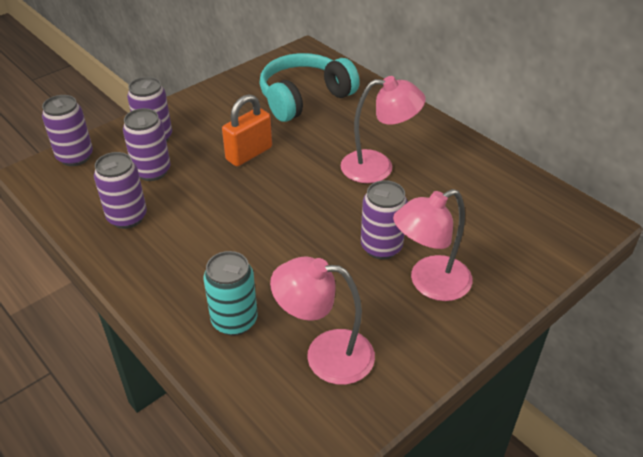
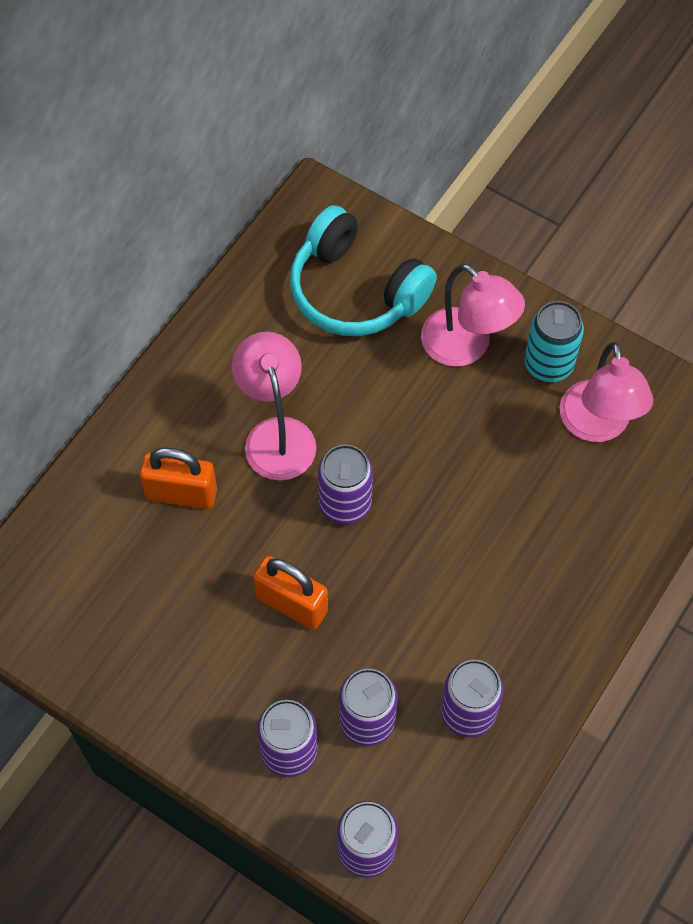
camera: 105 degrees left, 20 degrees up
(234, 321) = (586, 525): turquoise can -> turquoise can (548, 364)
(304, 98) = (133, 568): turquoise headphones -> turquoise headphones (356, 290)
(347, 122) = (181, 494): none -> orange padlock
(381, 247) = (426, 404): purple can -> purple can (345, 504)

